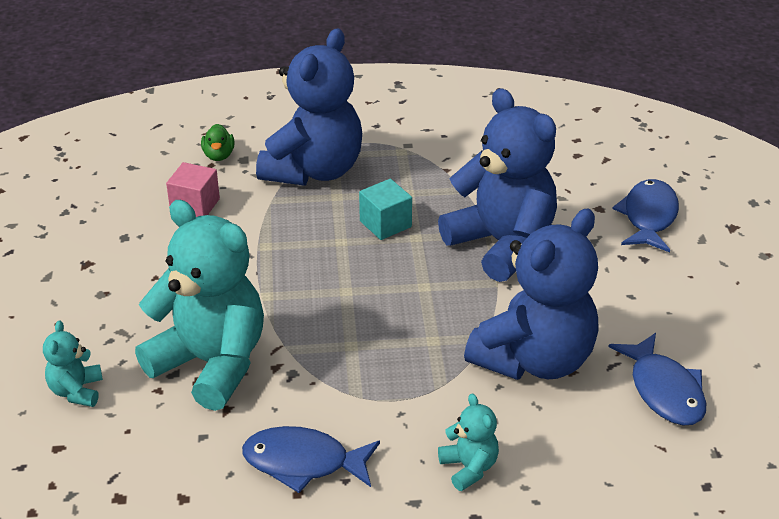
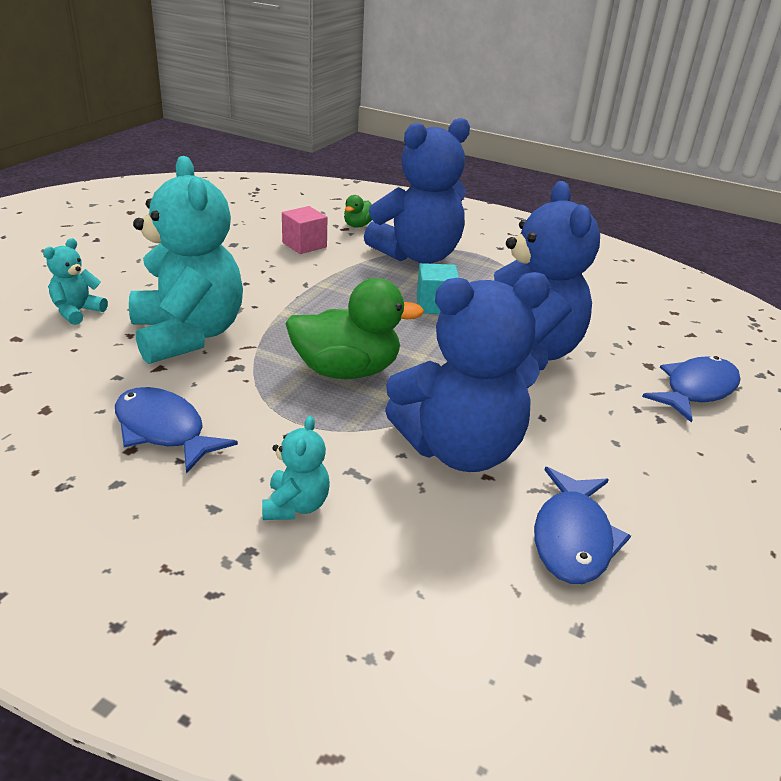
camera: 30 degrees right, 5 degrees down
(383, 331) = (346, 371): none -> green duck

